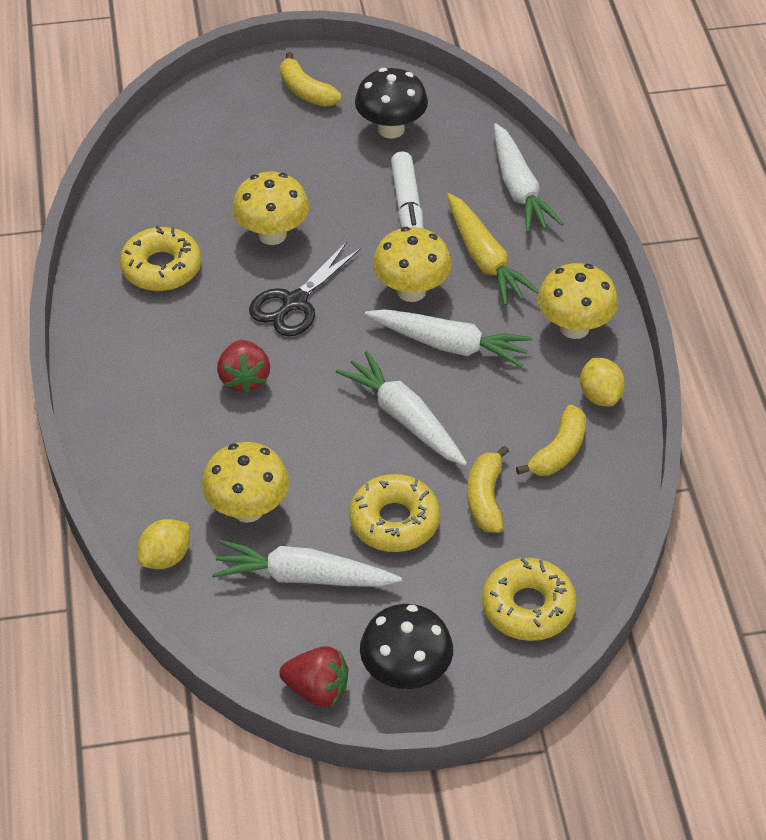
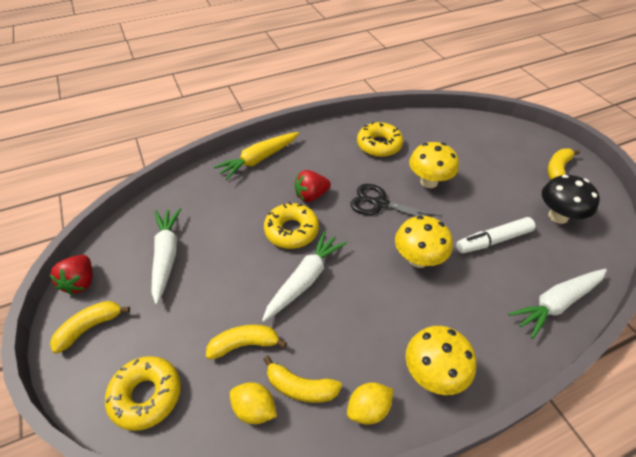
camera: 75 degrees right, 0 degrees up
(165, 557) = (176, 194): yellow lemon -> yellow lemon (254, 409)
(248, 509) = (214, 219): yellow mushroom -> none
(394, 521) = (216, 293): yellow donut -> yellow donut (291, 231)
(406, 674) = (90, 327): black mushroom -> yellow banana
(449, 345) = (379, 291): white carrot -> none
(484, 259) = (471, 296): yellow carrot -> yellow carrot (259, 159)

